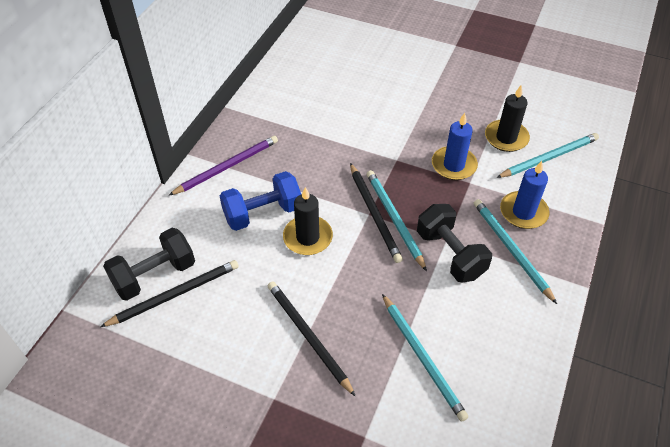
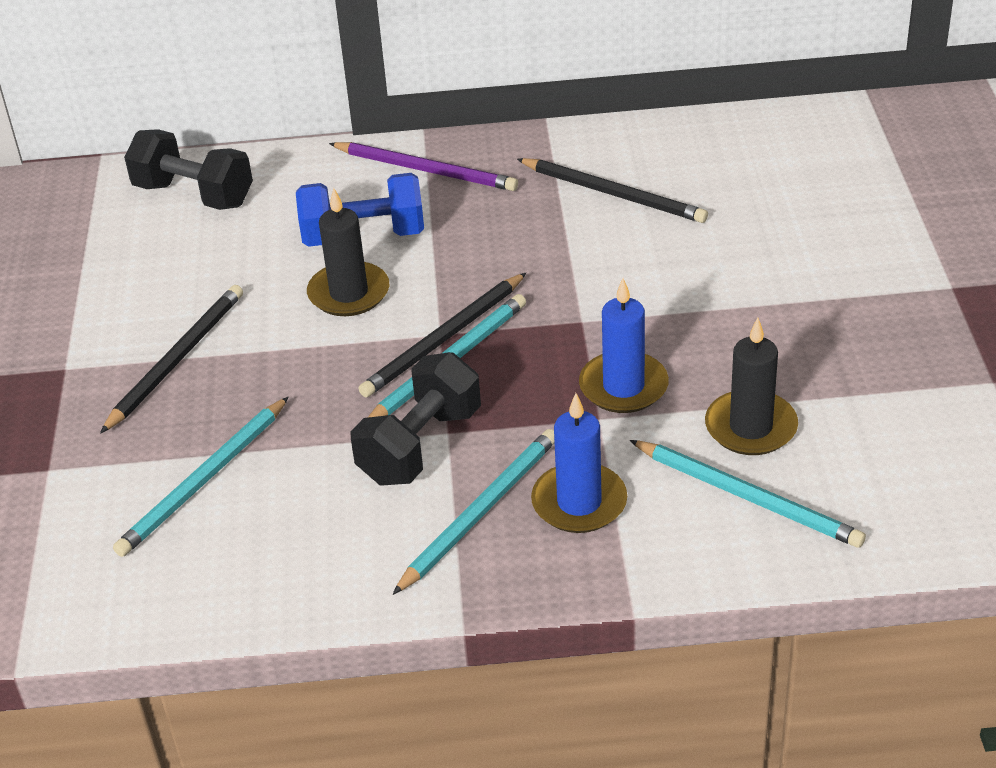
camera: 65 degrees right, 10 degrees down
(175, 294) = (174, 223): black pencil -> black pencil (613, 194)
(263, 213) = (363, 236): blue dumbbell -> blue dumbbell turned 45 degrees counterclockwise

